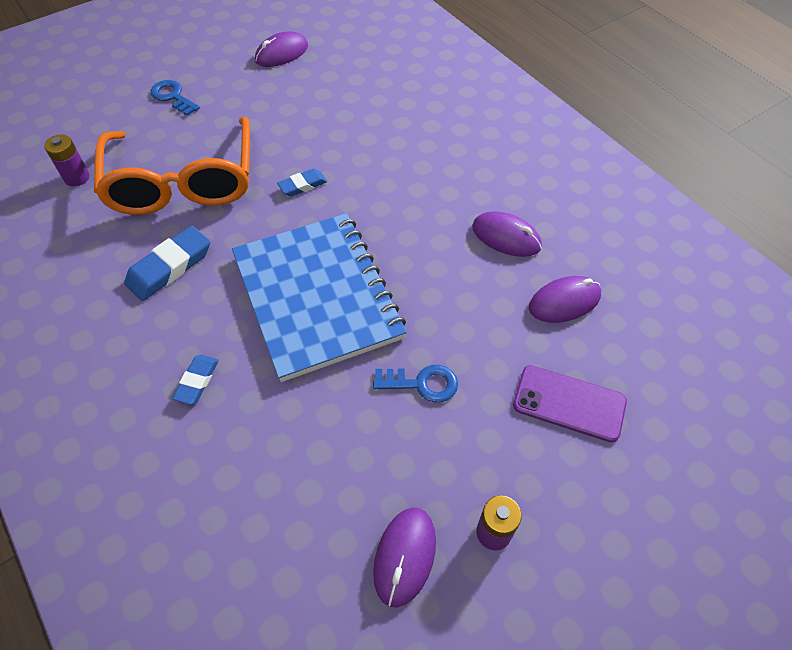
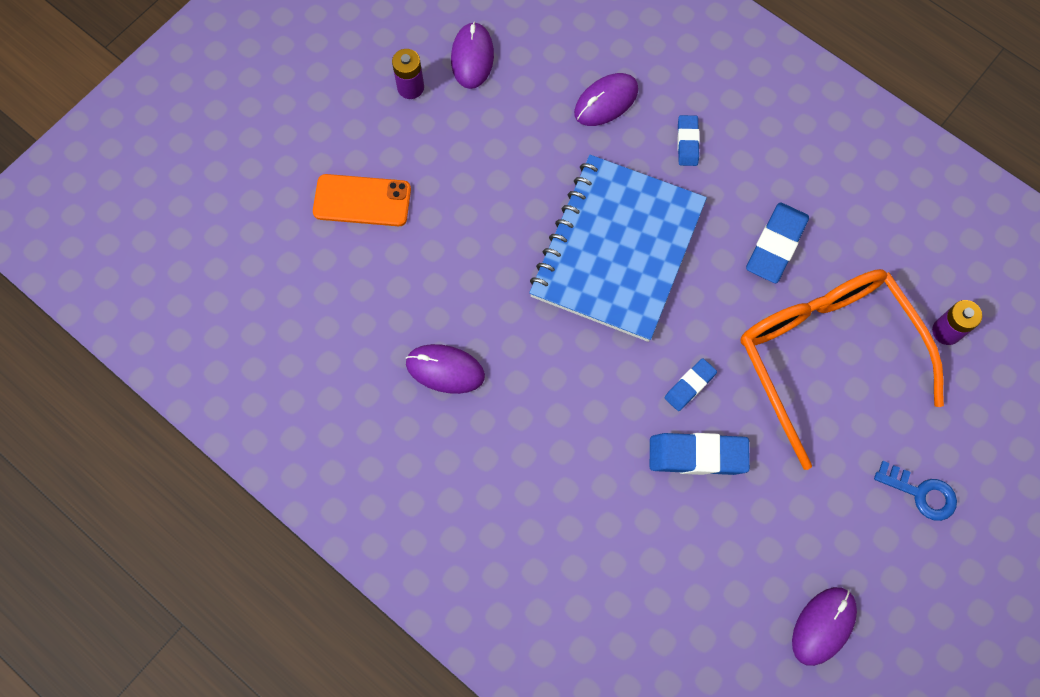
camera: 165 degrees right, 15 degrees up
(317, 296) = (617, 249): blue notebook -> blue notebook turned 60 degrees clockwise
(319, 144) = (697, 455): none -> blue eraser
(422, 383) = (493, 187): blue key -> none
(564, 302) = (375, 303): purple mouse -> purple mouse (606, 101)
(569, 403) = (362, 200): purple phone -> orange phone

